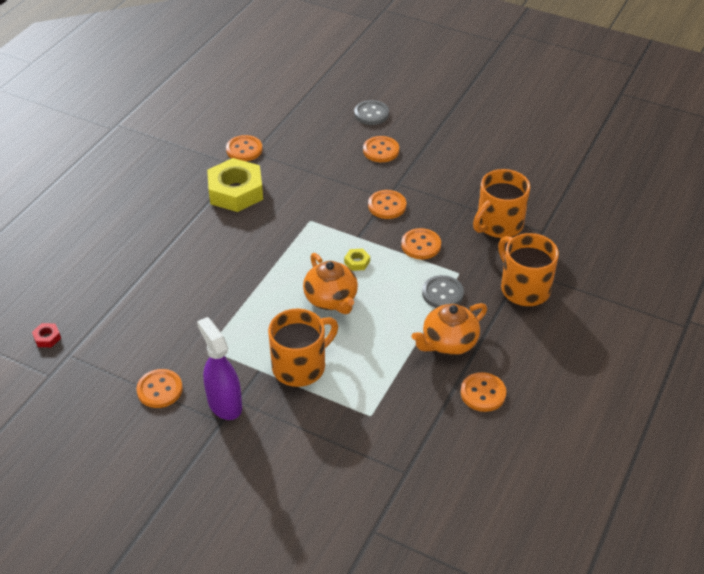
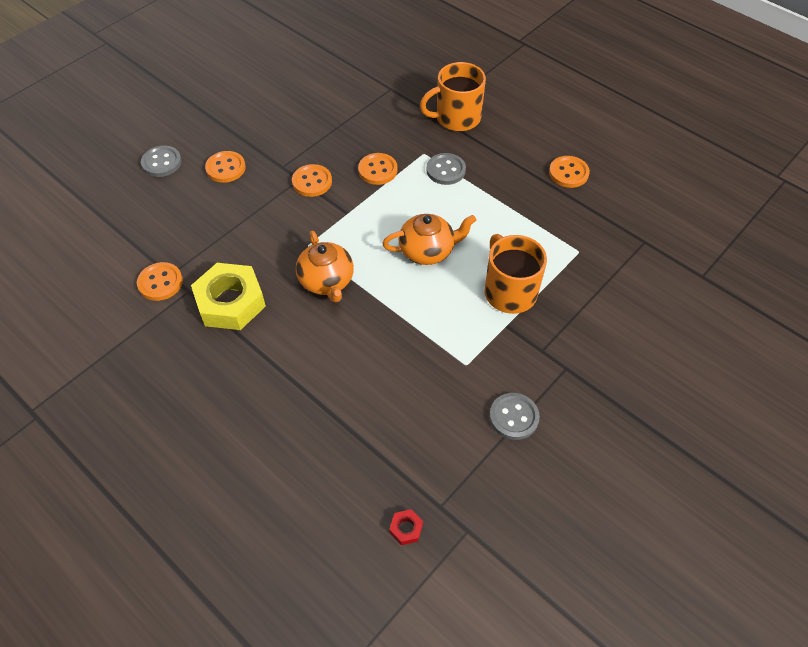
camera: 75 degrees left, 10 degrees up
(160, 390) = (514, 417): orange button -> grey button
(224, 404) = (544, 361): purple spray bottle -> none
(357, 262) = (383, 221): yellow nut -> none
(448, 343) = (506, 180): orange teapot -> orange teapot (327, 281)
(498, 224) = (371, 113): orange mug -> none

